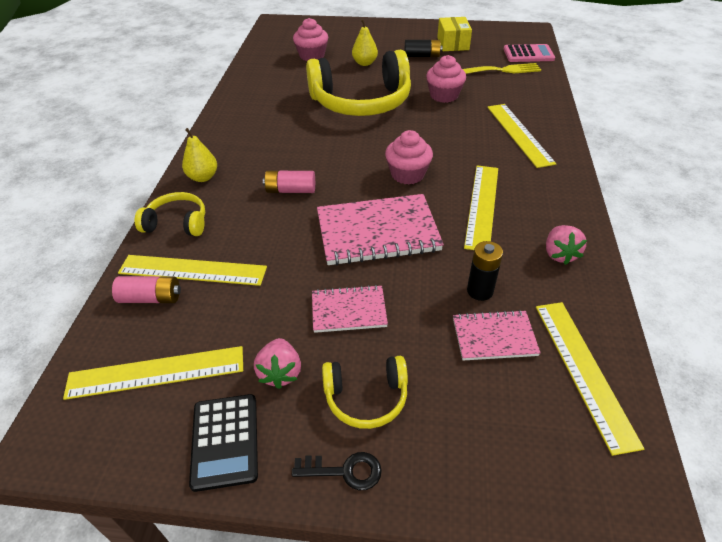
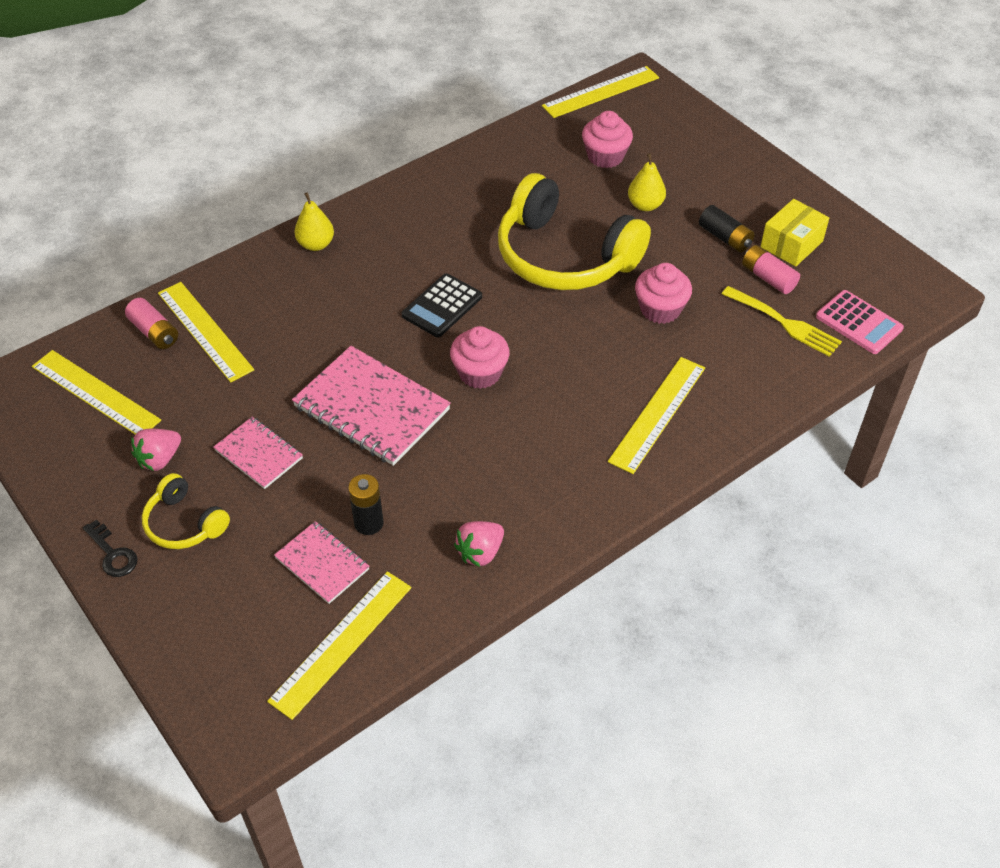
camera: 45 degrees right, 5 degrees up
(177, 223) = (244, 277): yellow headphones -> none
(225, 441) = (78, 474): black calculator -> black calculator (442, 306)
(291, 190) = (363, 312): pink battery -> pink battery (768, 278)
(482, 206) = (492, 456): yellow ruler -> yellow ruler (601, 92)

